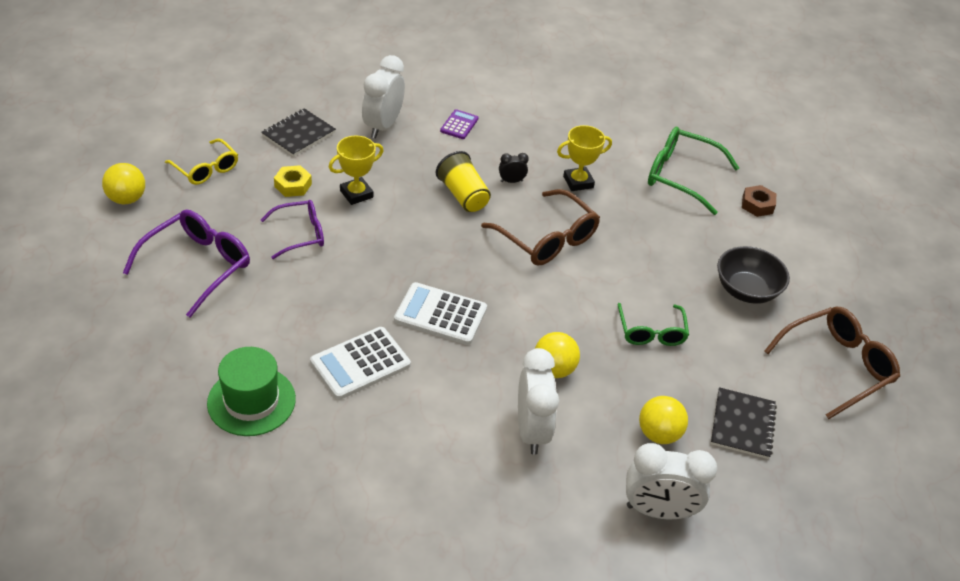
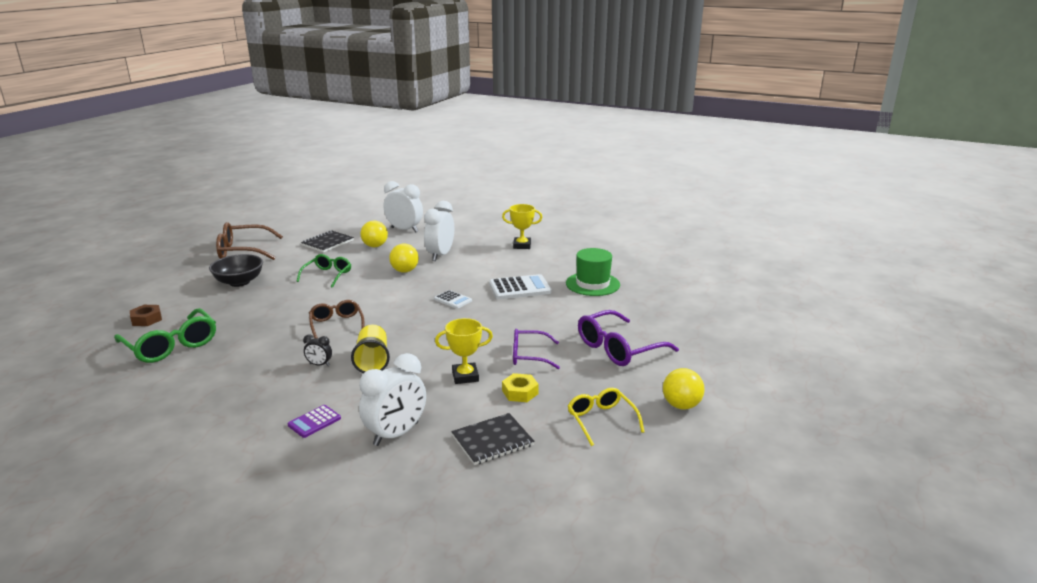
camera: 155 degrees left, 20 degrees down
(440, 314) = (453, 300): white calculator -> white calculator, size x0.57
(546, 238) = (337, 325): brown glasses -> brown glasses, size x0.65
(578, 182) = (263, 355): yellow trophy -> yellow trophy (522, 245)

